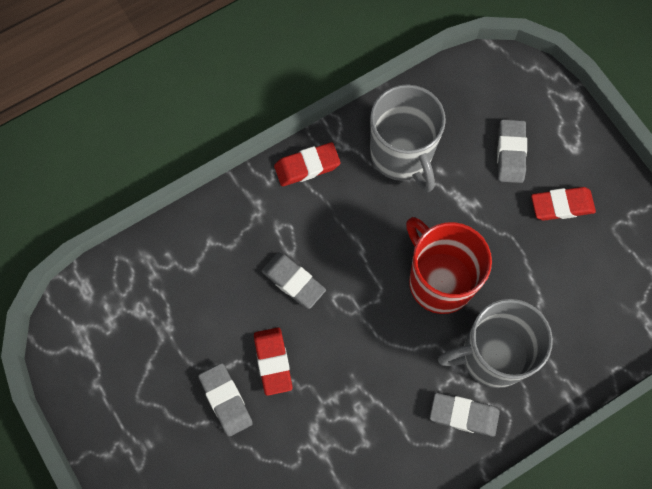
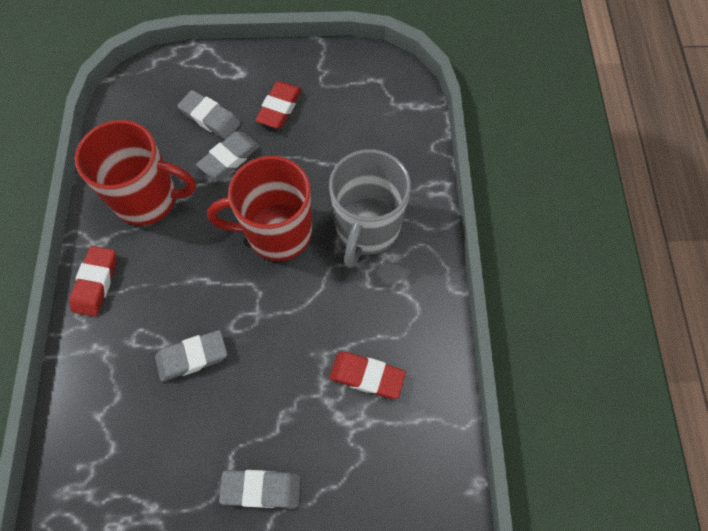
camera: 60 degrees left, 5 degrees down
(273, 362) = (254, 420): red eraser -> red eraser (367, 376)
(402, 155) = (148, 199): grey mug -> red mug
(463, 415) = (403, 280): grey eraser -> grey eraser (229, 158)

